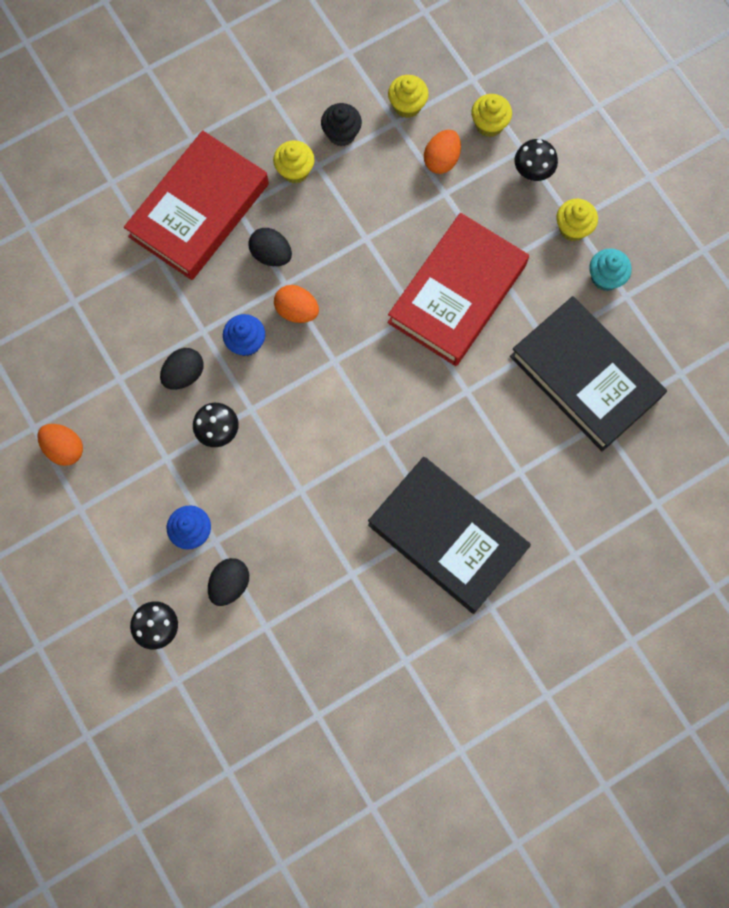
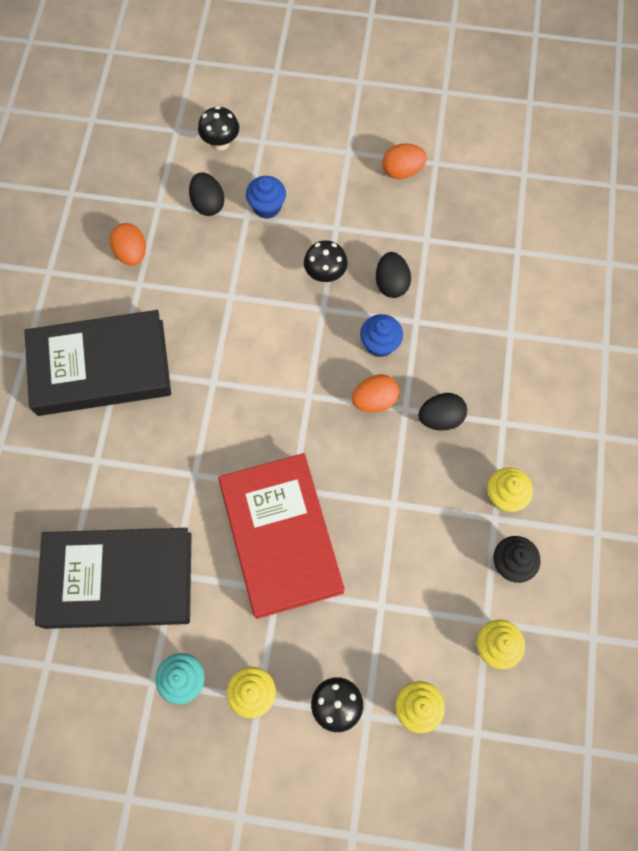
camera: 130 degrees right, 5 degrees down
(199, 210) = (526, 393): red book -> none
(441, 160) = (415, 631): orange egg -> orange egg (132, 253)

